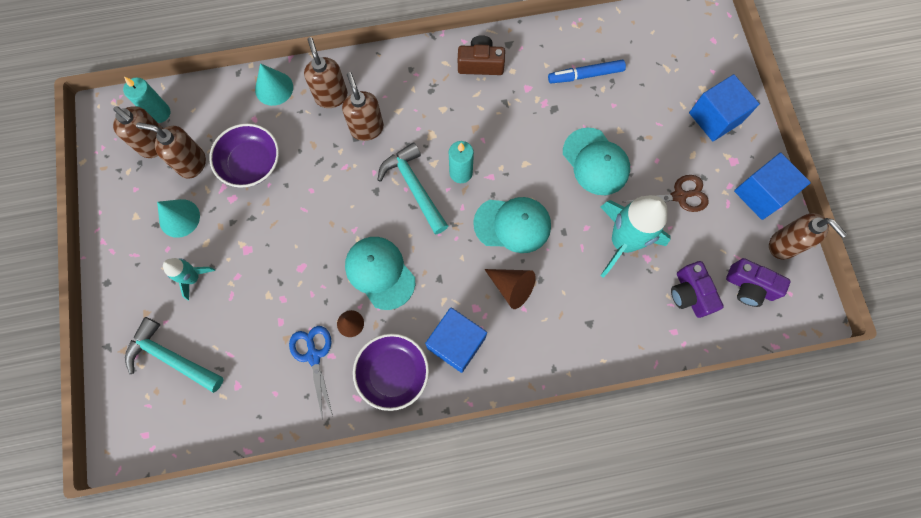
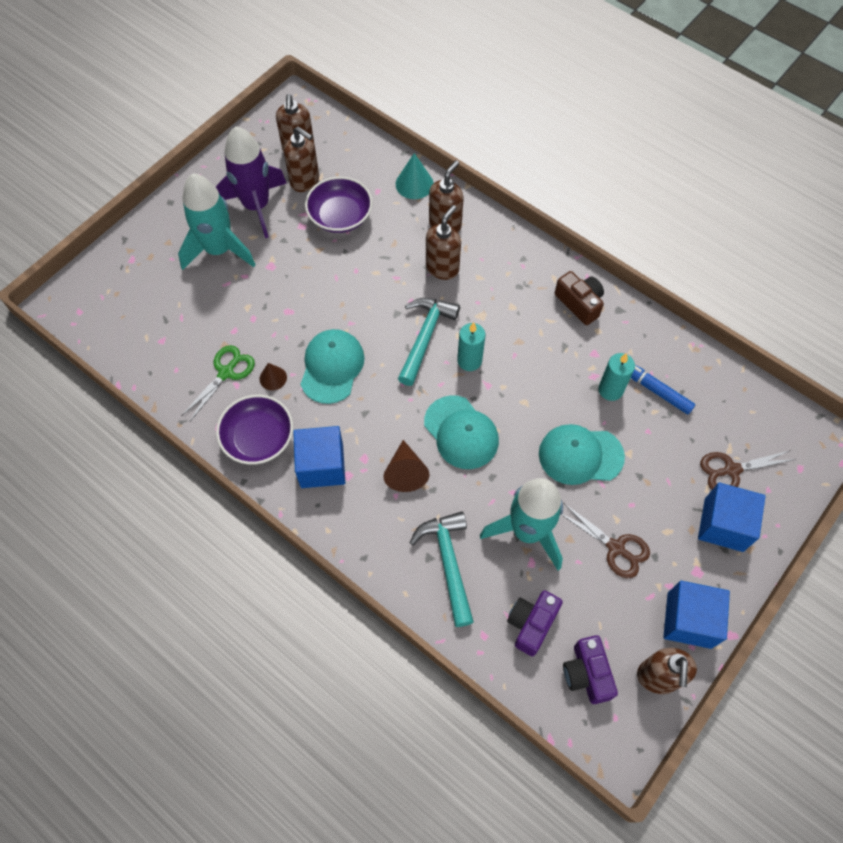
camera: 50 degrees right, 10 degrees down
(159, 113) = (325, 132): turquoise candle -> turquoise candle (610, 390)
(171, 358) = (148, 283): turquoise hammer -> turquoise hammer (448, 562)
(179, 218) = (256, 206): turquoise cone -> purple rocket
(192, 163) = (305, 181): brown soap dispenser -> brown soap dispenser turned 150 degrees clockwise
(193, 278) = (219, 250): turquoise rocket -> turquoise rocket, size x1.93
(313, 356) = (226, 373): blue scissors -> green scissors
(596, 162) = (580, 455): turquoise cap -> turquoise cap turned 75 degrees clockwise
(682, 80) = (731, 470): none -> brown scissors

